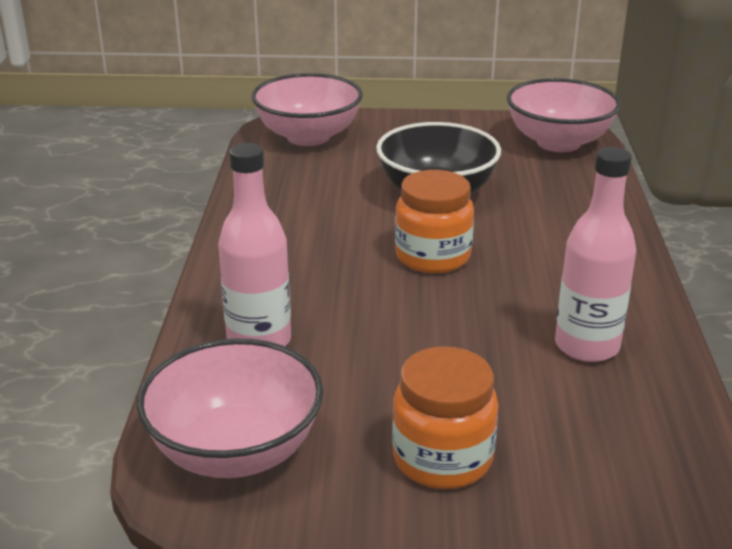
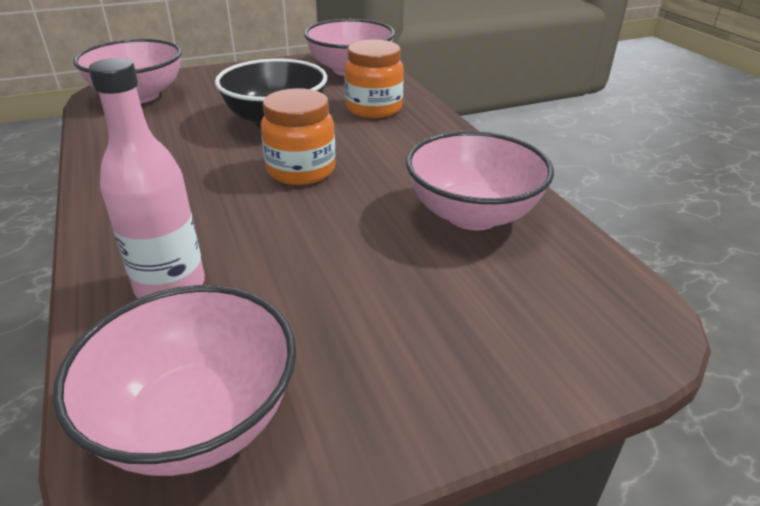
camera: 25 degrees left, 5 degrees up
(442, 459) = (418, 355): orange jar -> orange jar (374, 108)
(587, 346) = (472, 214): pink bottle -> pink bowl

